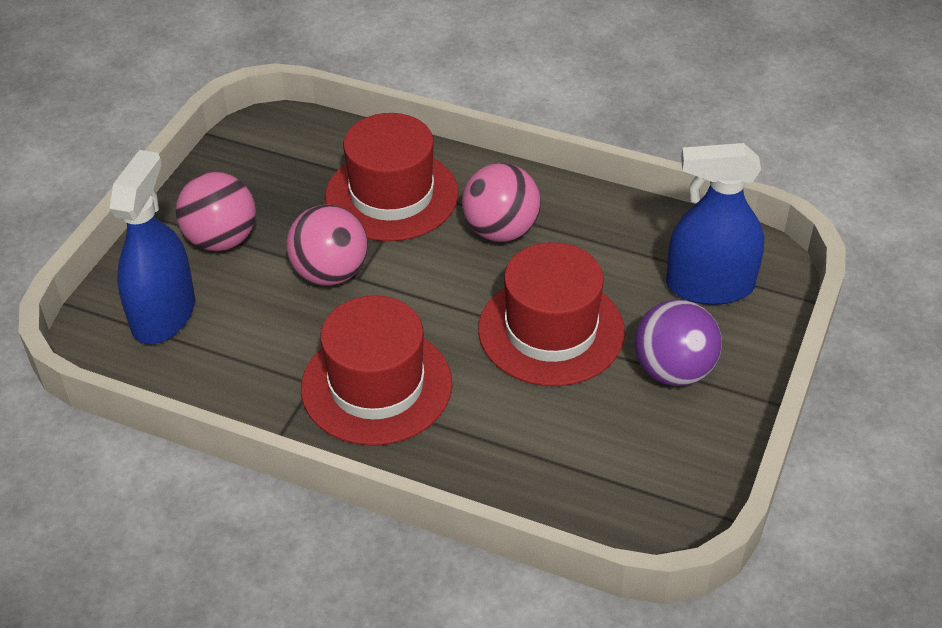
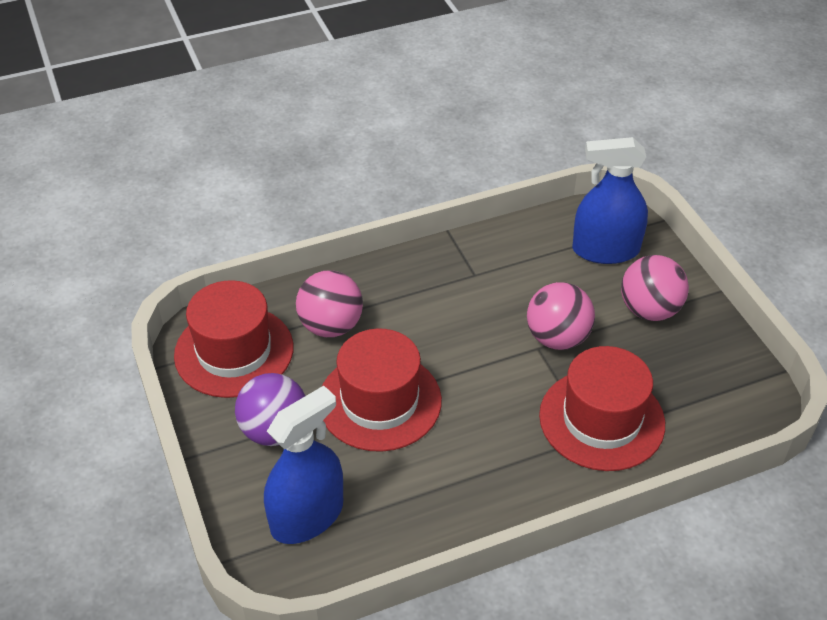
camera: 135 degrees right, 0 degrees up
(163, 315) = (605, 250): blue spray bottle -> blue spray bottle turned 120 degrees clockwise
(376, 385) = (439, 297): red hat -> red hat (234, 351)
(501, 230) = (496, 449): pink ball -> pink ball (331, 326)

